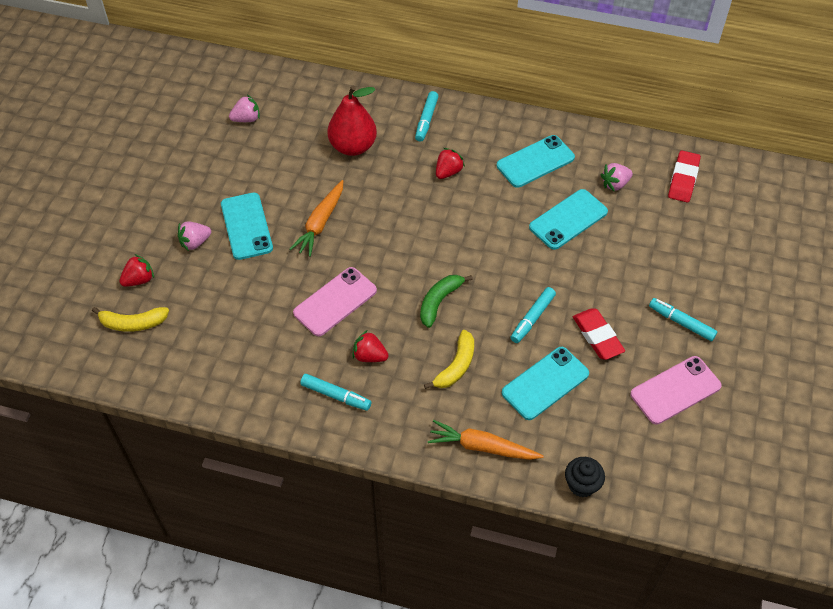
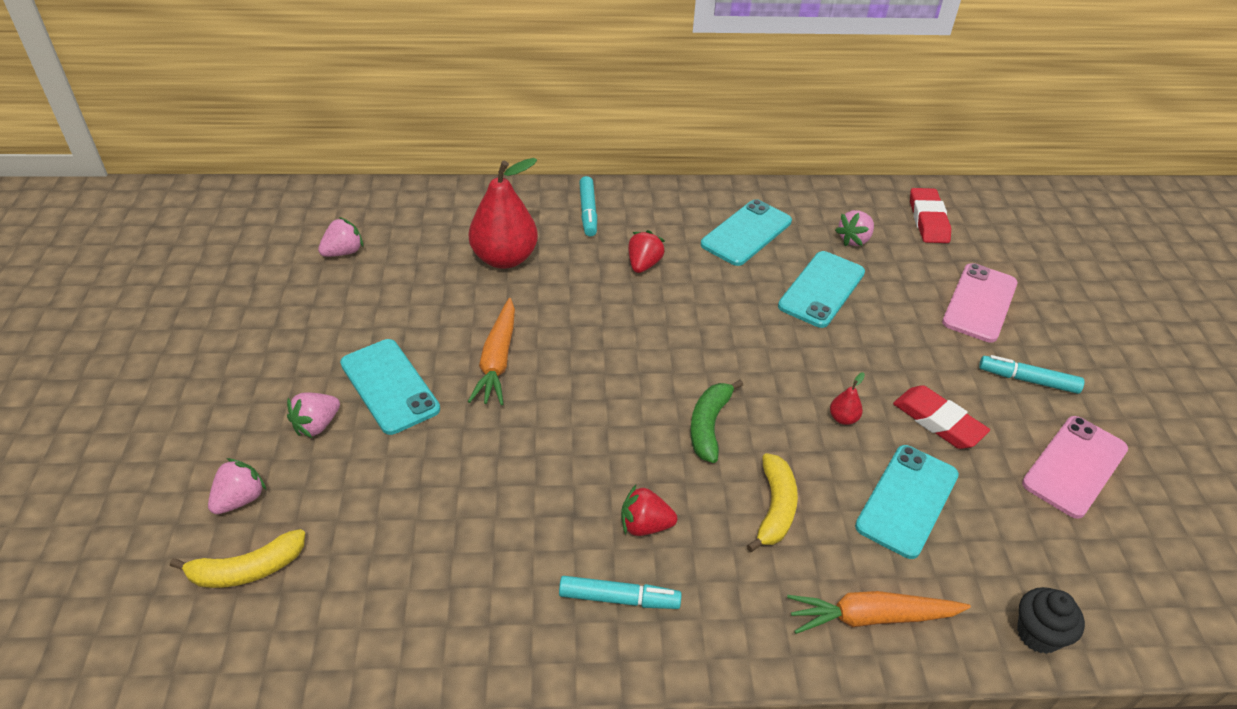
camera: 20 degrees left, 10 degrees down
(139, 280) = (240, 499): red strawberry -> pink strawberry
(335, 302) = (561, 460): pink phone -> pink phone (980, 303)
(532, 318) = (843, 418): turquoise marker -> red pear

